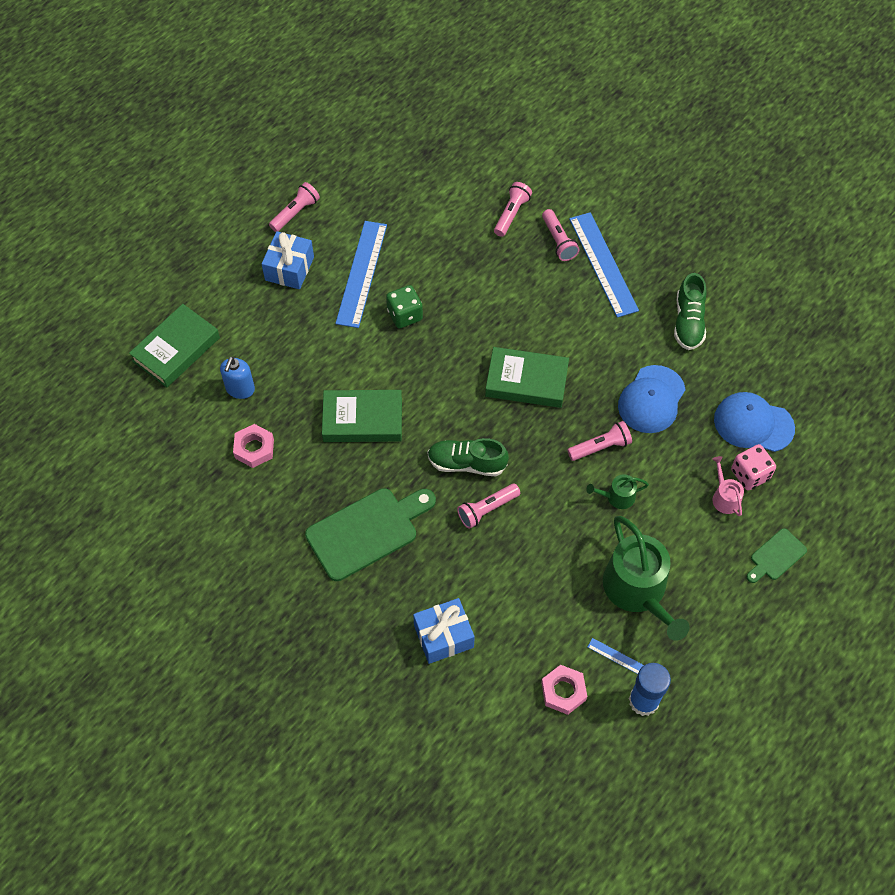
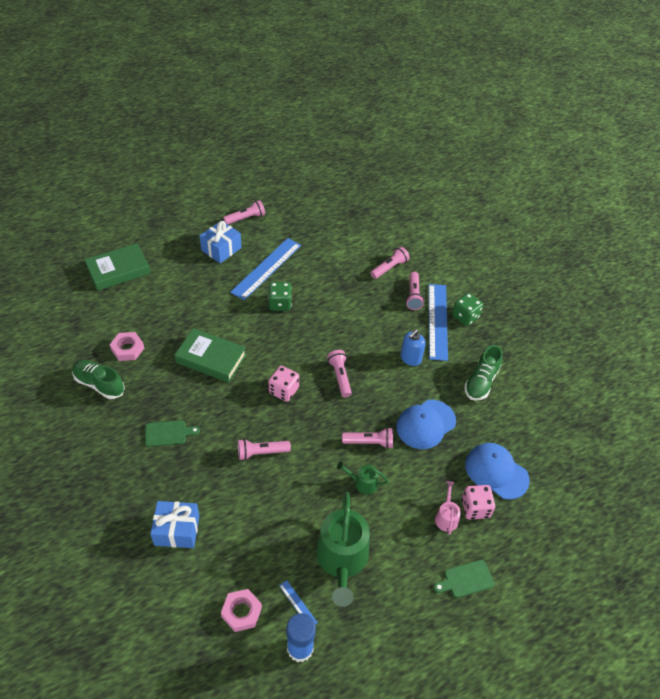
camera: 20 degrees right, 10 degrees down
(240, 389) = (142, 309): blue soap dispenser -> blue soap dispenser (410, 358)
(367, 531) = (168, 433): green cutting board -> green cutting board, size x0.51
(466, 463) = (265, 415): green shoe -> green shoe (99, 384)
(471, 424) = (284, 390): none -> pink dice
(526, 381) = (340, 377): green book -> pink flashlight
(632, 245) = (465, 316): none -> green dice

